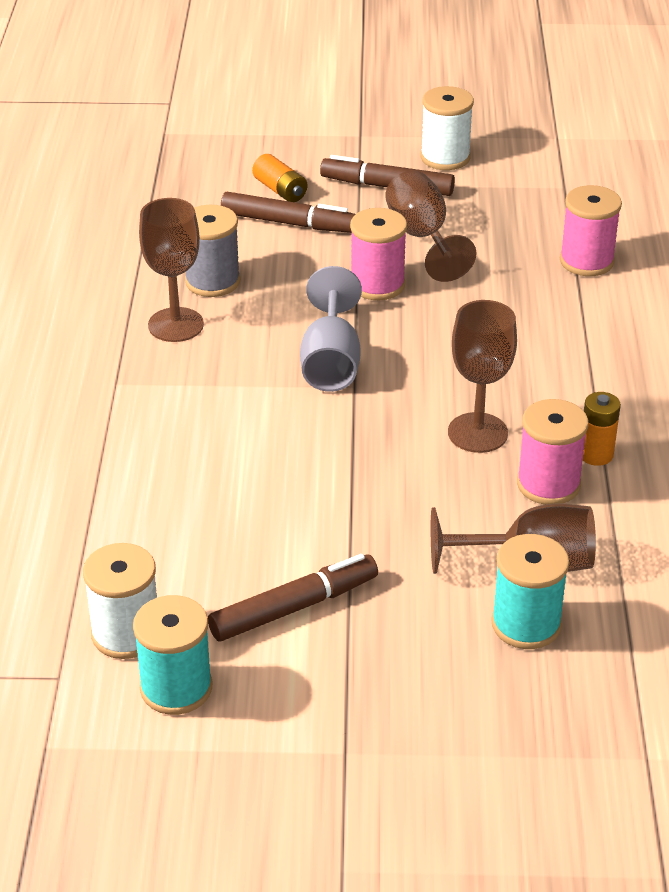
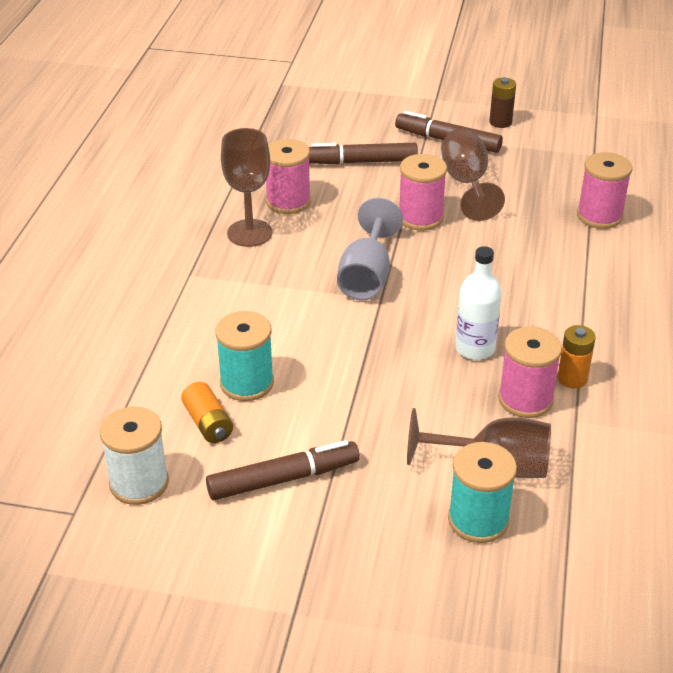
camera: 10 degrees right, 0 degrees up
(176, 688) = (167, 535): turquoise spool -> turquoise spool (247, 383)
(212, 281) = (288, 202): grey spool -> pink spool
(280, 190) = (361, 135): orange battery -> orange battery (208, 423)
(288, 223) = (361, 162): brown marker -> brown marker turned 150 degrees clockwise
(445, 157) = (500, 122): white spool -> brown battery
(477, 433) = (475, 348): brown goblet -> white bottle

